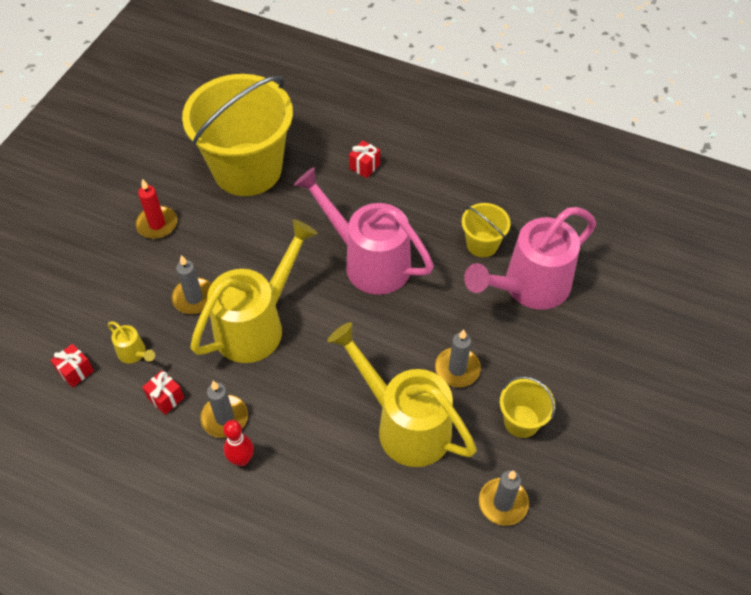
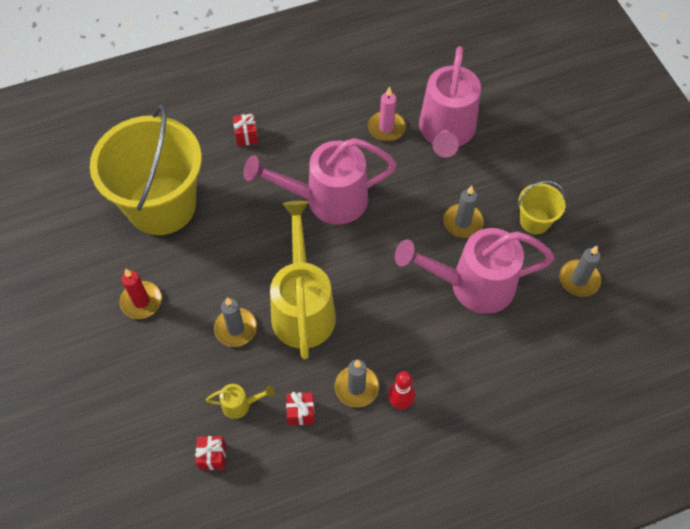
camera: 45 degrees left, 5 degrees up
(405, 424) = (472, 285): yellow watering can -> pink watering can
(482, 244) = (386, 128): yellow bucket -> pink candle

